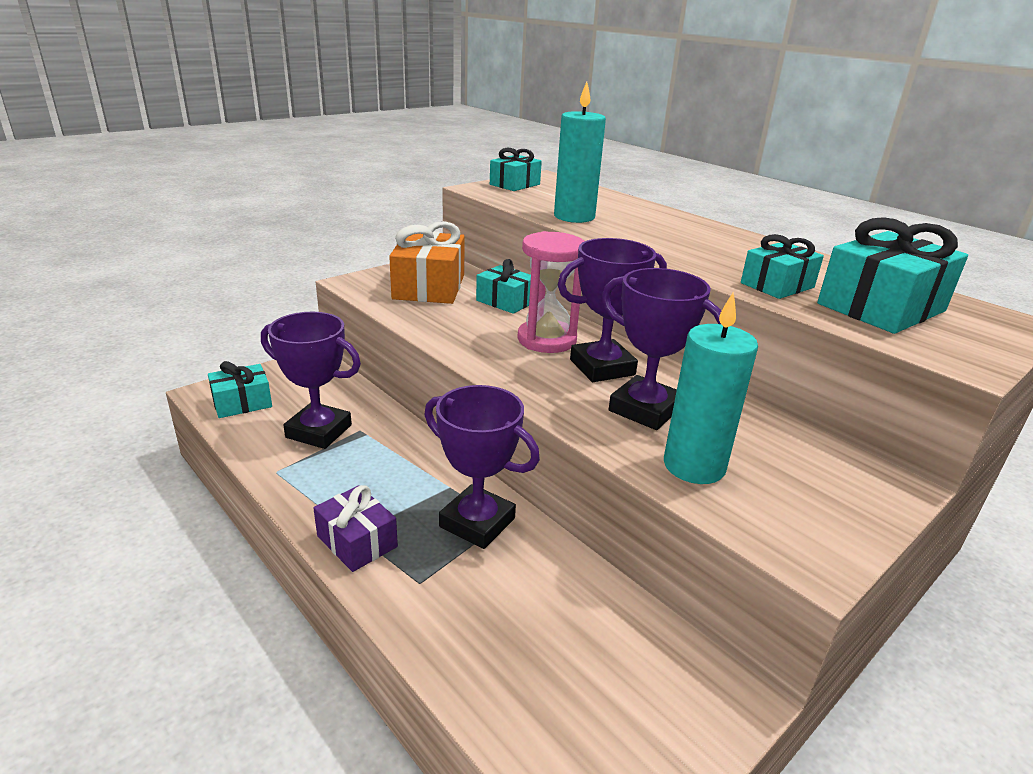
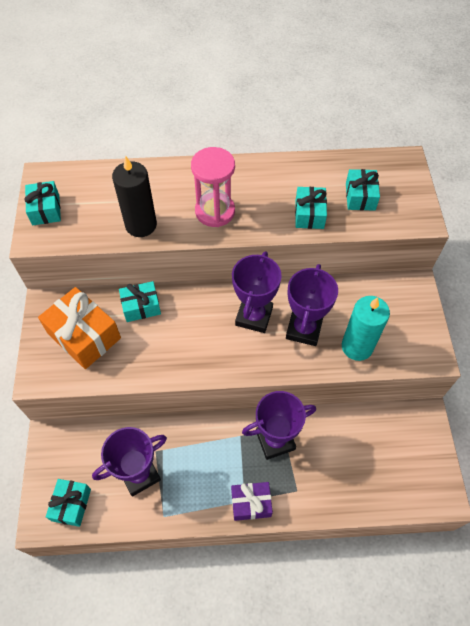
camera: 50 degrees left, 30 degrees up
(546, 340) = (205, 320): pink hourglass -> pink hourglass (215, 211)
(574, 217) = (141, 225): turquoise candle -> black candle
(645, 409) = (304, 329): purple trophy -> purple trophy turned 60 degrees counterclockwise
(881, 307) = (360, 196): turquoise gift -> turquoise gift, size x0.61

